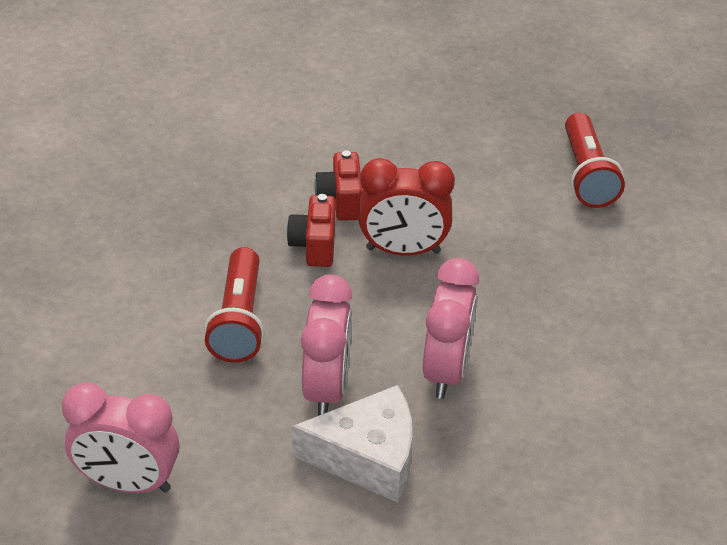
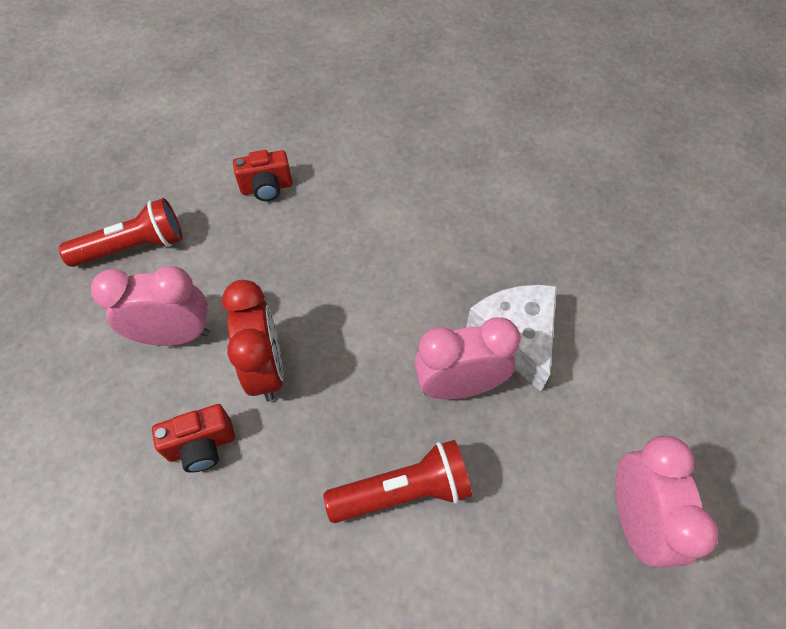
camera: 105 degrees left, 15 degrees up
(314, 245) = (277, 452): red camera -> red camera (267, 188)
(446, 371) = (405, 304): pink clock -> pink clock (175, 336)

